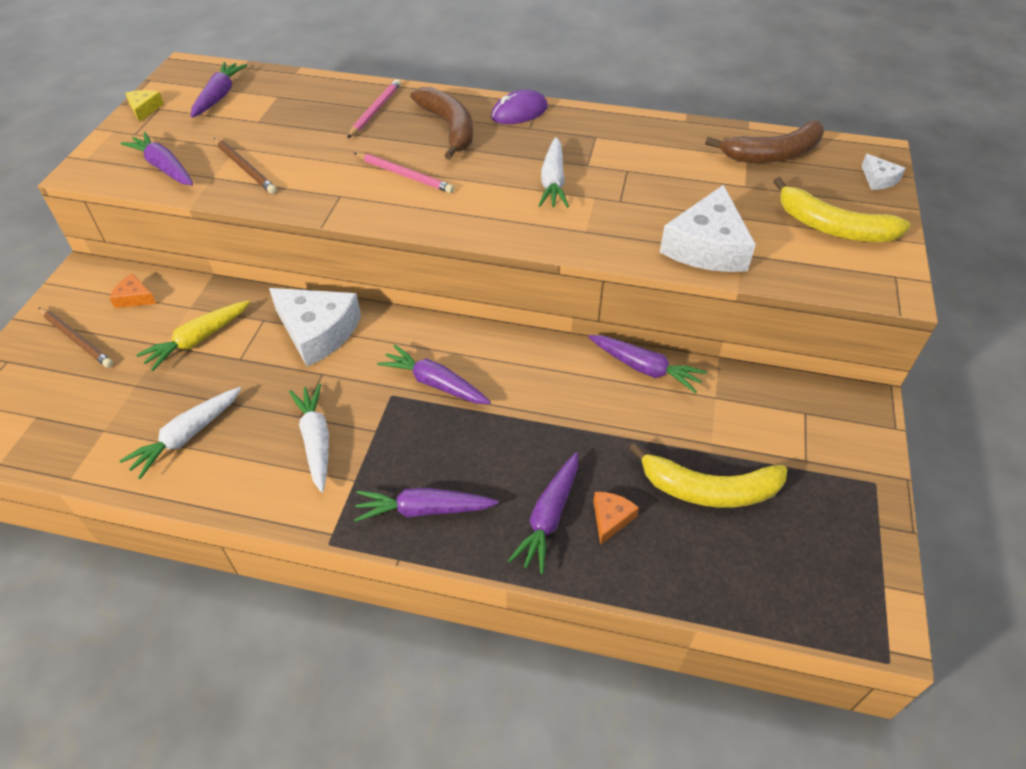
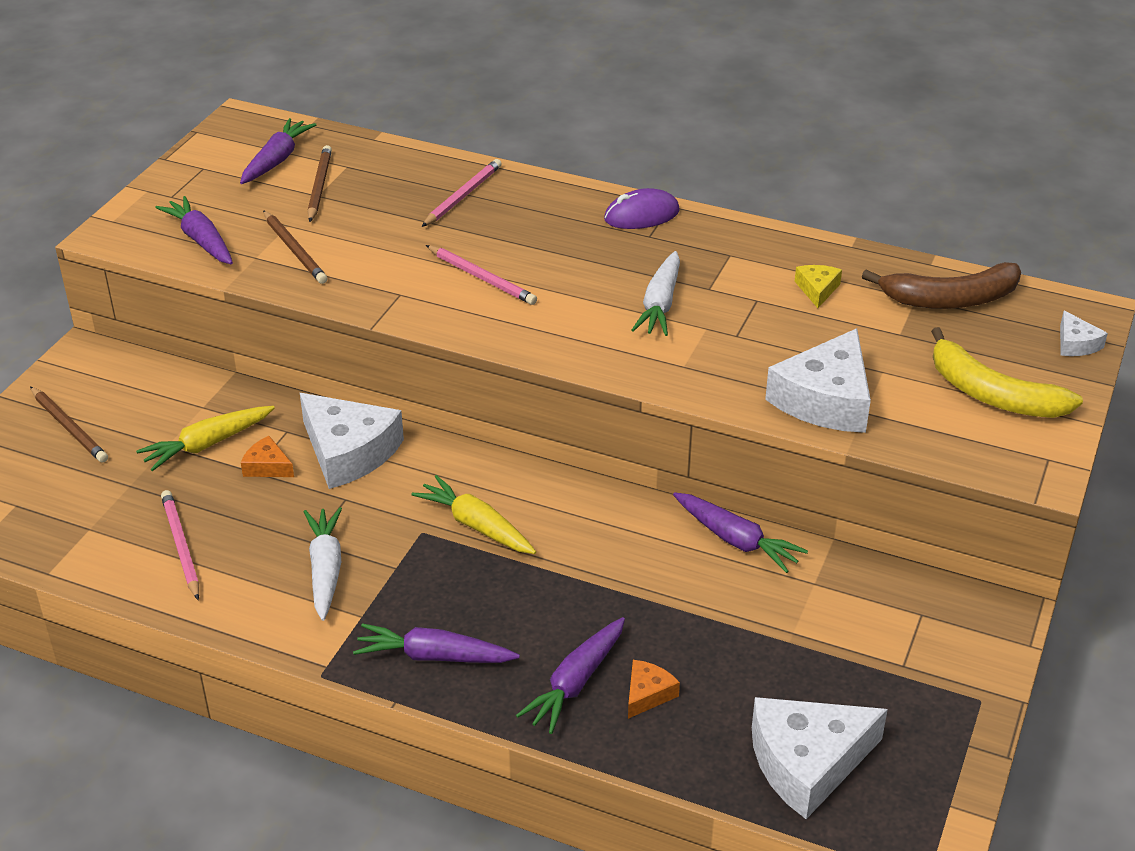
camera: 10 degrees right, 10 degrees down
(134, 298) = (140, 388): orange cheese -> orange cheese (267, 466)
(144, 109) = (186, 167): yellow cheese -> yellow cheese (817, 289)
(187, 436) = (181, 546): white carrot -> pink pencil
(257, 114) = (319, 186): none -> brown pencil
(435, 383) = (476, 525): purple carrot -> yellow carrot
(449, 128) = (549, 226): brown banana -> none
(709, 489) = (773, 680): yellow banana -> none
(758, 564) = (807, 762): none -> white cheese

